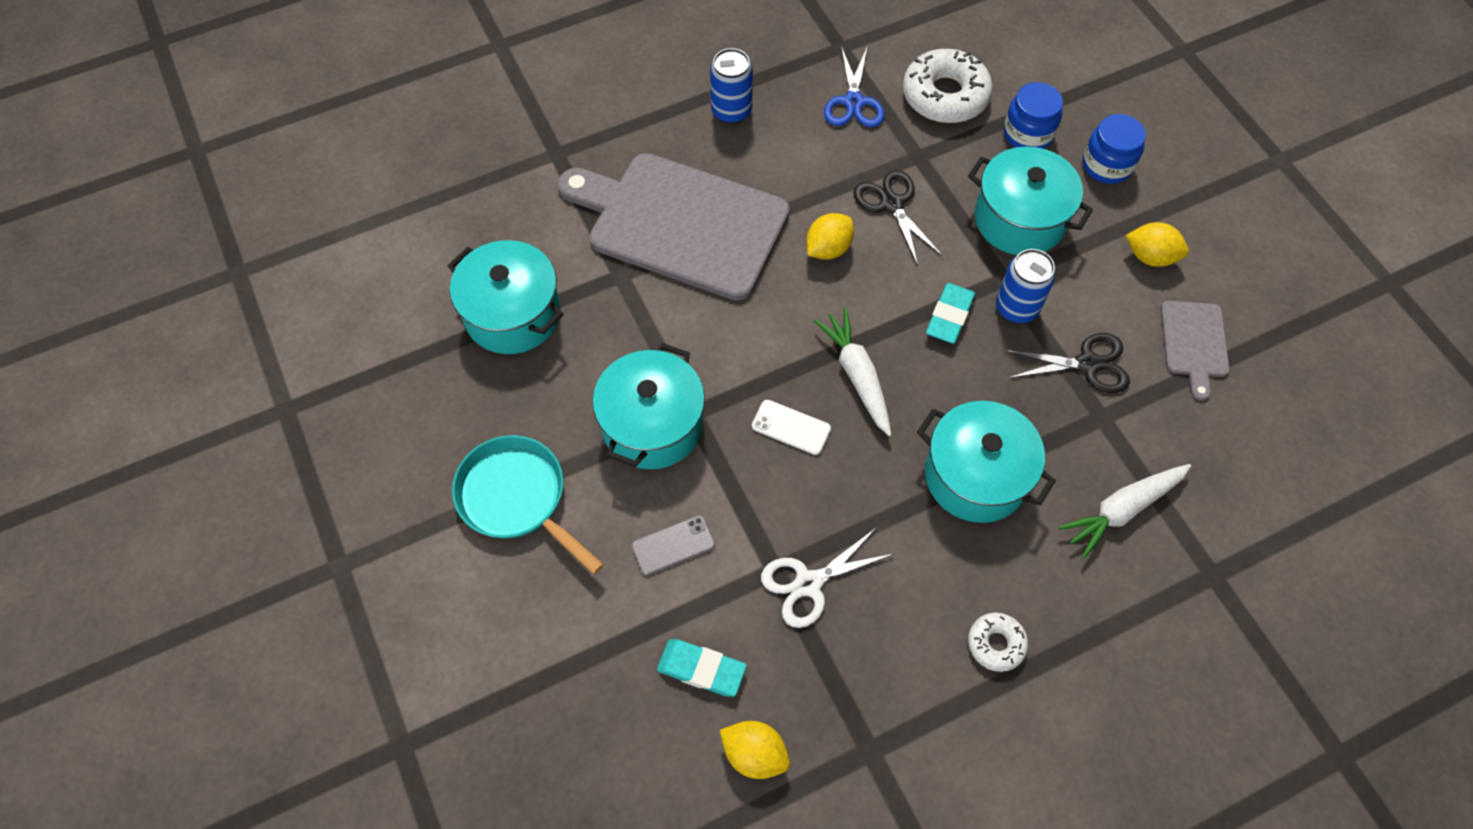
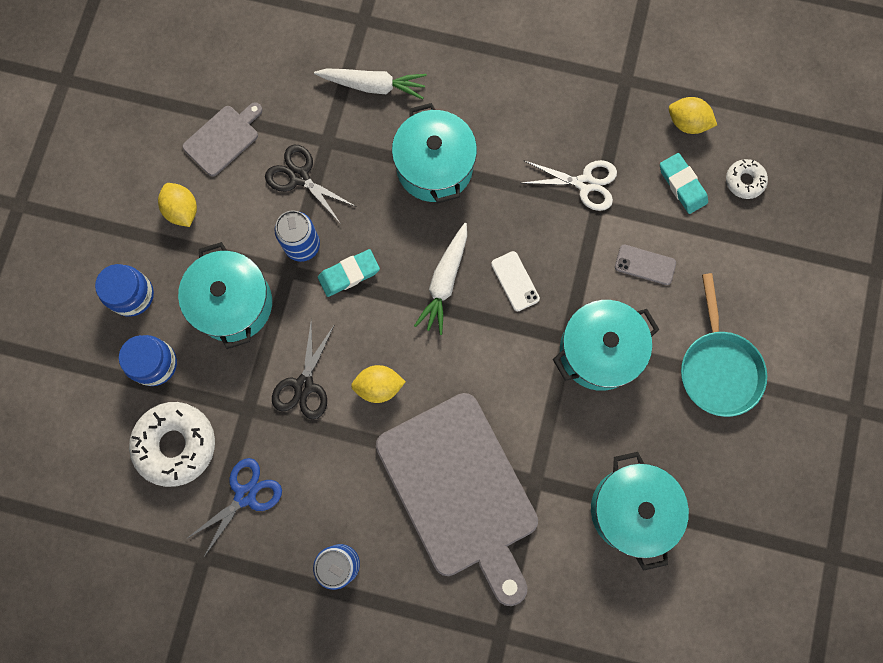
camera: 140 degrees left, 15 degrees up
(754, 754) = (687, 123): yellow lemon -> yellow lemon turned 45 degrees counterclockwise
(996, 644) = (512, 76): white donut -> white donut (744, 181)

